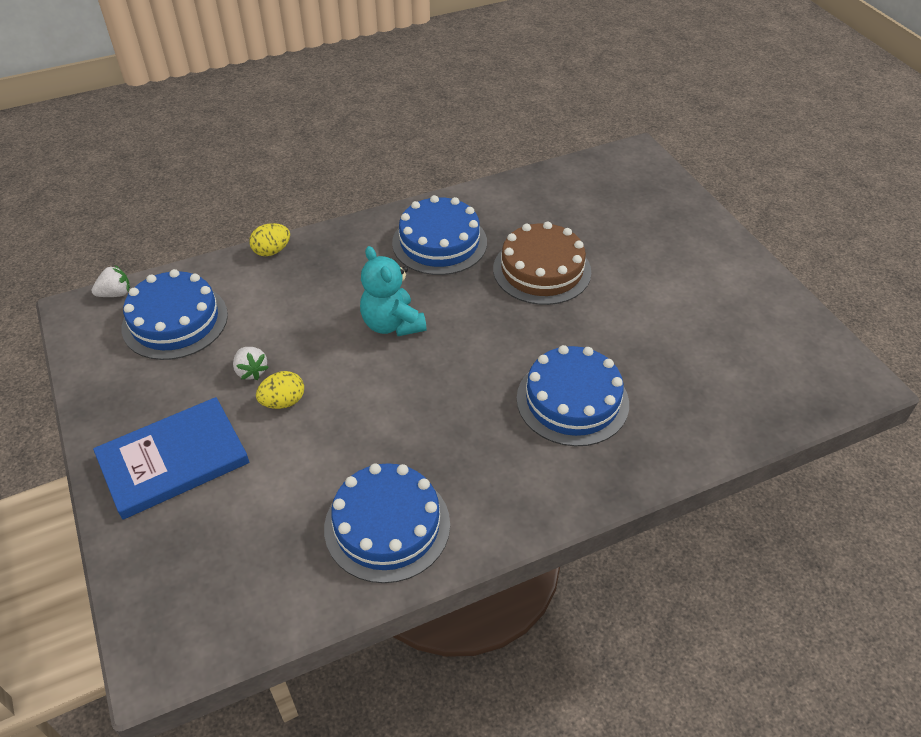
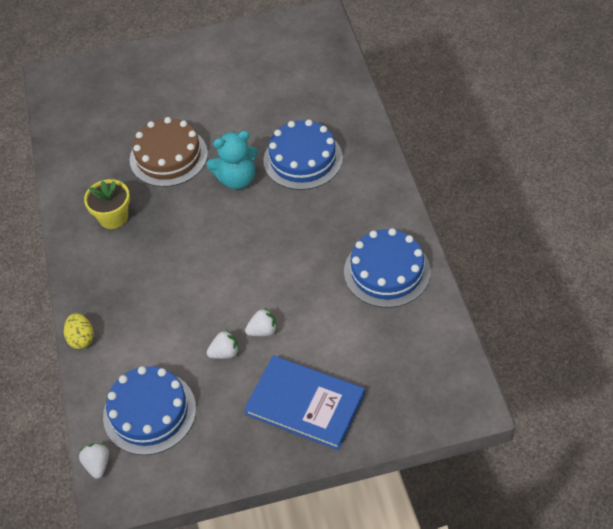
camera: 75 degrees left, 5 degrees up
(173, 460) = (305, 404): blue book -> blue book turned 45 degrees counterclockwise
(283, 402) = (263, 331): yellow egg -> white strawberry
(392, 324) = (199, 256): turquoise teddy bear -> turquoise teddy bear (237, 179)
(439, 242) = (113, 217): blue cake -> yellow flower pot

